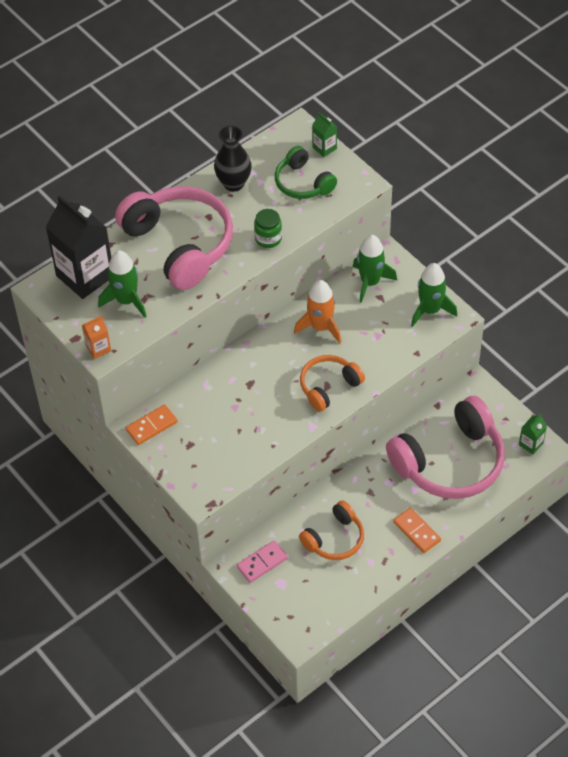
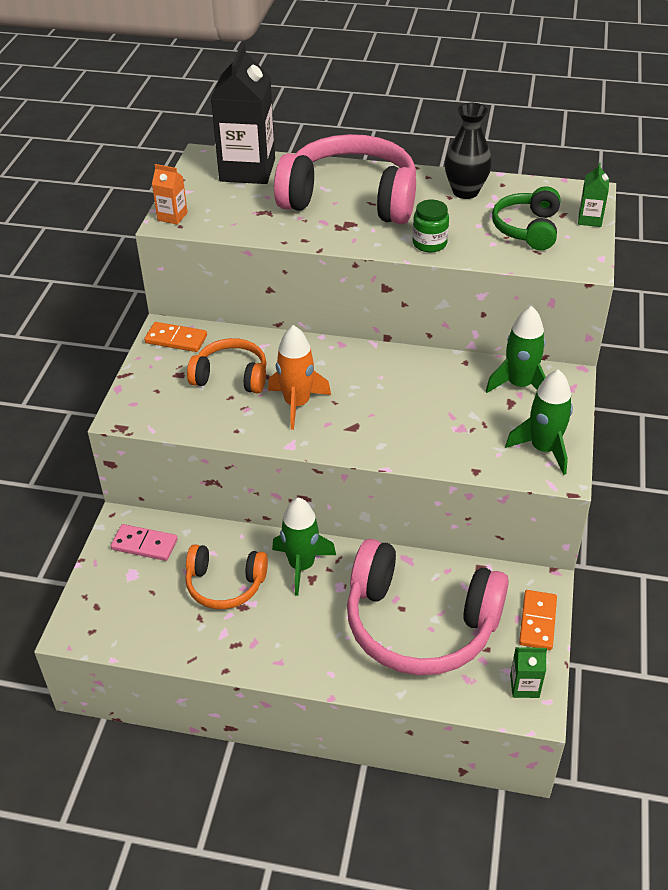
camera: 50 degrees right, 10 degrees down
(126, 300) = (247, 204): green rocket -> green rocket (301, 565)
(179, 244) = (350, 199): pink headphones -> pink headphones turned 90 degrees counterclockwise
(320, 327) = (420, 382): orange rocket -> orange rocket (297, 404)
(329, 386) = (354, 429): orange headphones -> orange headphones (231, 376)
(417, 531) = (300, 650): orange domino -> orange domino (538, 621)

